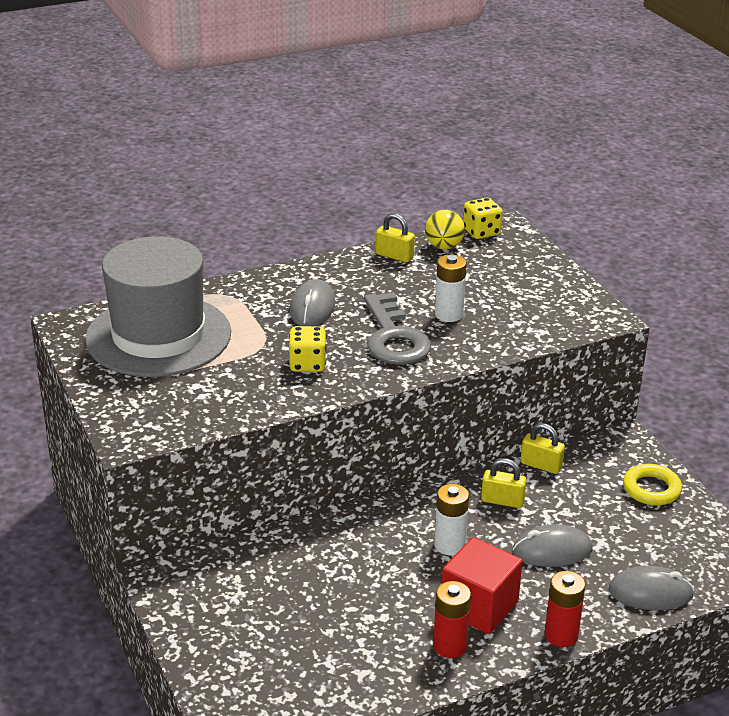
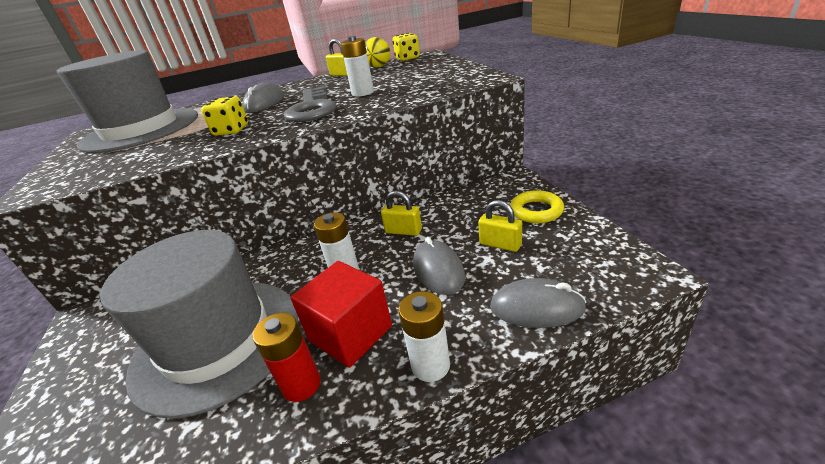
camera: 10 degrees right, 0 degrees up
(344, 607) = (217, 341): none -> grey hat
(541, 465) = (442, 202): yellow padlock -> yellow padlock (500, 244)
(552, 550) = (438, 270): grey mouse -> grey mouse turned 75 degrees clockwise
(561, 635) = (430, 365): red battery -> white battery

